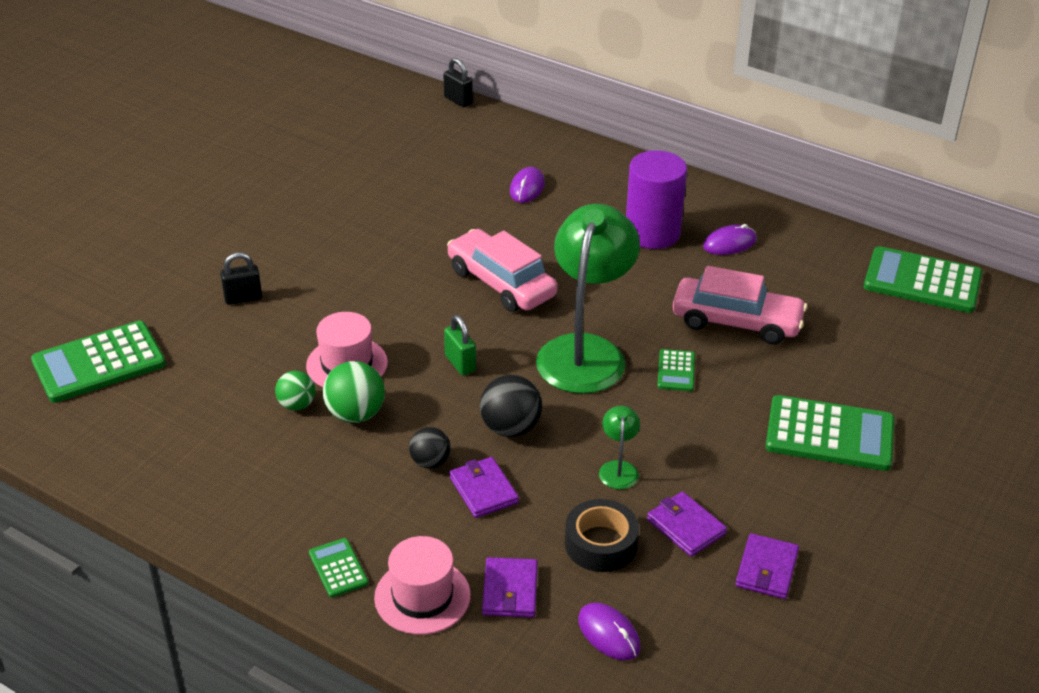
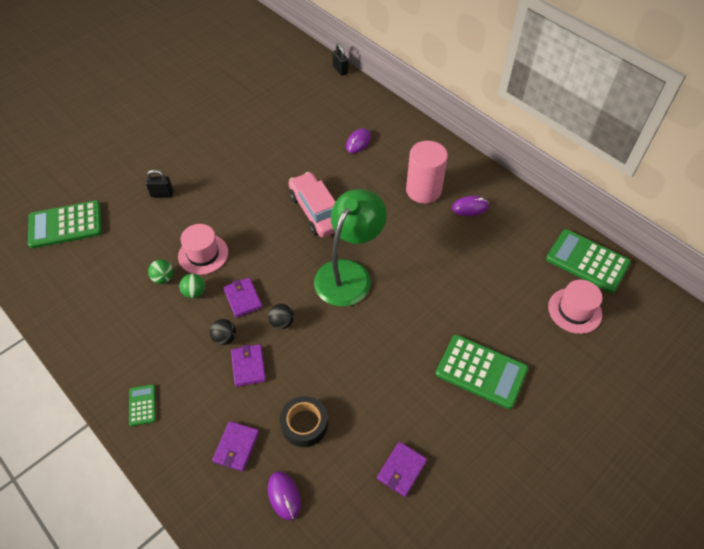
camera: 15 degrees right, 15 degrees up
(355, 414) = (194, 292): green ball -> green ball, size x0.65
(422, 596) = (183, 438): pink hat -> pink hat (574, 310)
(460, 363) = (269, 267): green padlock -> none
(510, 428) = (282, 322): black ball -> black ball, size x0.65
(618, 468) = (336, 368): green lamp -> none
(652, 233) = (423, 190): purple cylinder -> pink cylinder
(676, 371) = (400, 300): green calculator -> none
(686, 527) = (362, 424): purple wallet -> purple wallet (243, 298)
(736, 322) = (452, 269): pink car -> none

